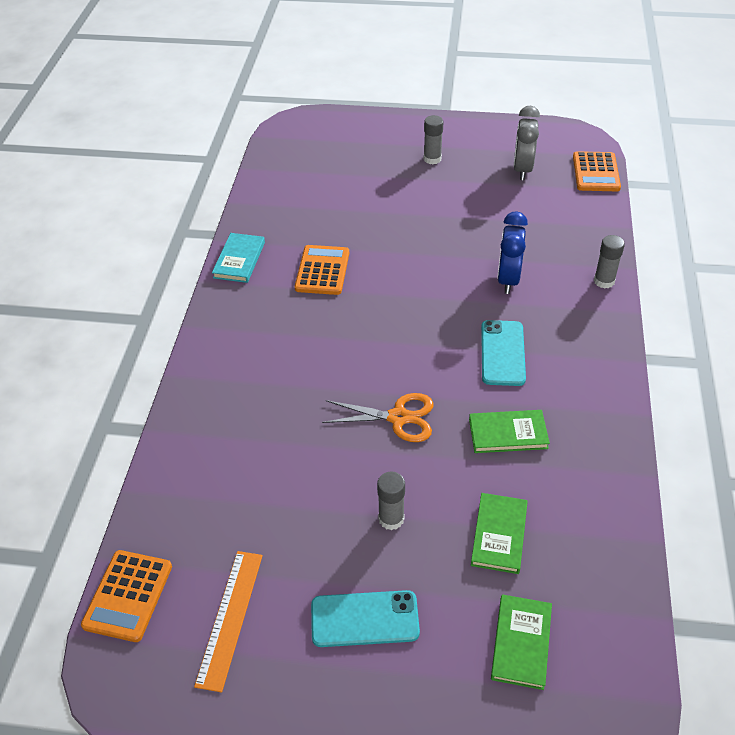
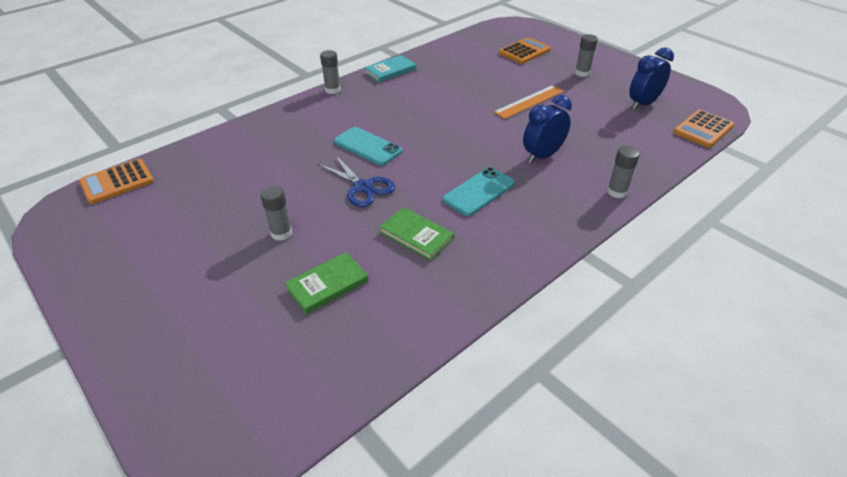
camera: 40 degrees right, 5 degrees down
(209, 322) = (332, 90): none -> grey glue stick
(230, 618) = (138, 222): orange ruler -> orange ruler (529, 101)
(322, 270) = (428, 96): orange calculator -> orange calculator (524, 51)
(364, 619) = (192, 271): turquoise phone -> turquoise phone (367, 146)
(399, 417) = (363, 187): orange scissors -> blue scissors
(521, 643) = (249, 352): green book -> none
(522, 169) = (643, 104): grey clock -> blue clock

